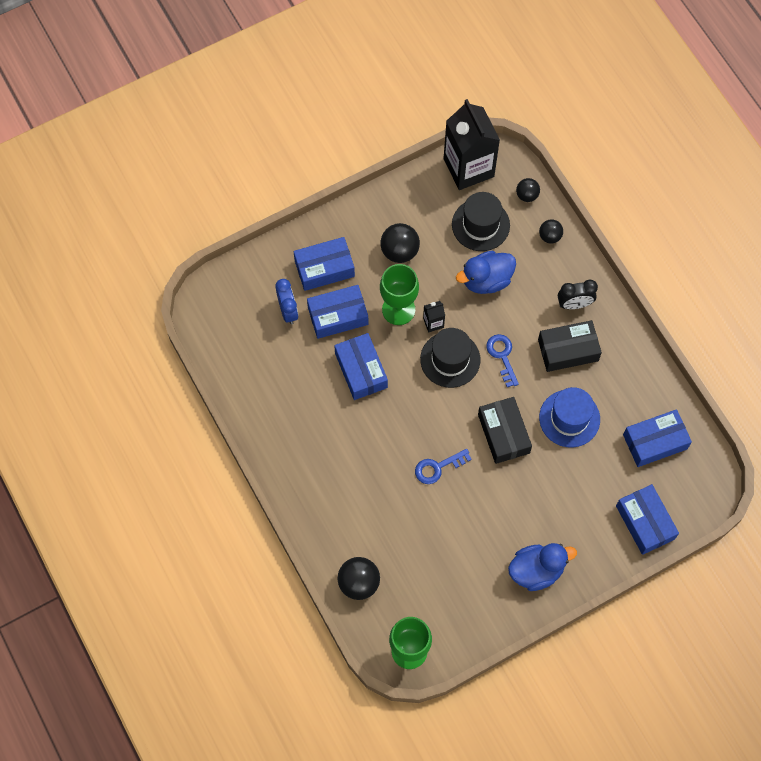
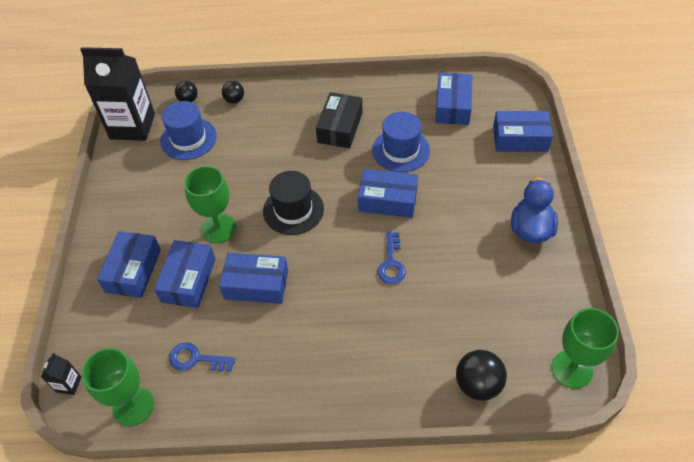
camera: 60 degrees left, 15 degrees down
(217, 342) = (133, 406): none -> green goblet
(288, 311) = (151, 321): blue clock -> none
(399, 251) = (165, 204): black ball -> none
(433, 323) = (250, 208): black carton -> black carton (69, 384)
(480, 225) = (188, 139): black hat -> blue hat
(486, 280) = (240, 155): blue duck -> none
(502, 356) = (316, 172): blue key -> blue key (196, 359)
(503, 434) = (387, 200): black box -> blue box
(574, 304) = (303, 108): black clock -> none

